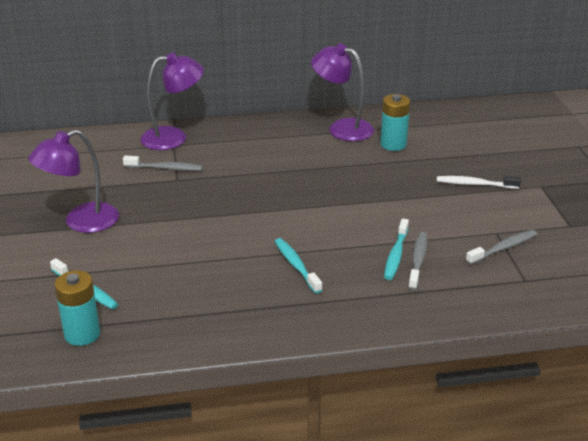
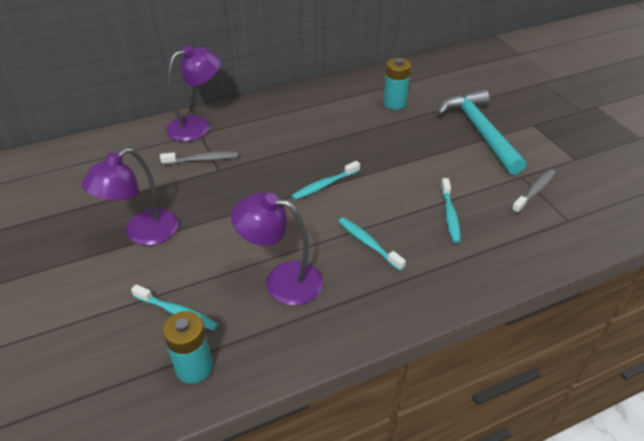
camera: 15 degrees left, 10 degrees up
(277, 208) = (324, 185): none -> turquoise toothbrush
(342, 128) = (344, 93): purple lamp -> purple lamp (282, 280)
(418, 260) = (471, 217): grey toothbrush -> none
(474, 184) = (480, 131): white toothbrush -> turquoise hammer

